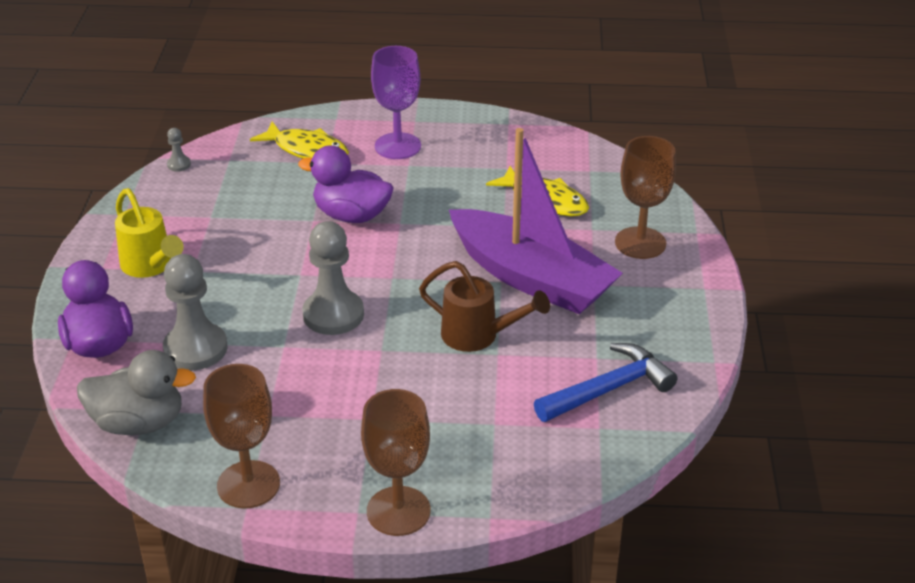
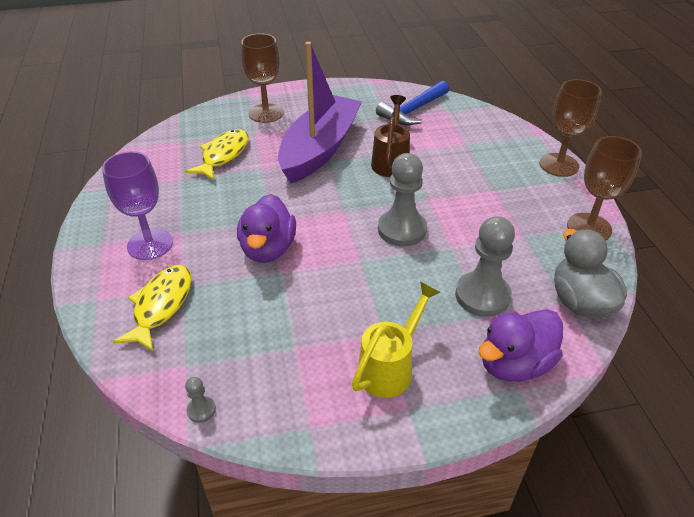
camera: 105 degrees left, 5 degrees up
(609, 389) = (412, 111): blue hammer -> blue hammer turned 90 degrees counterclockwise

